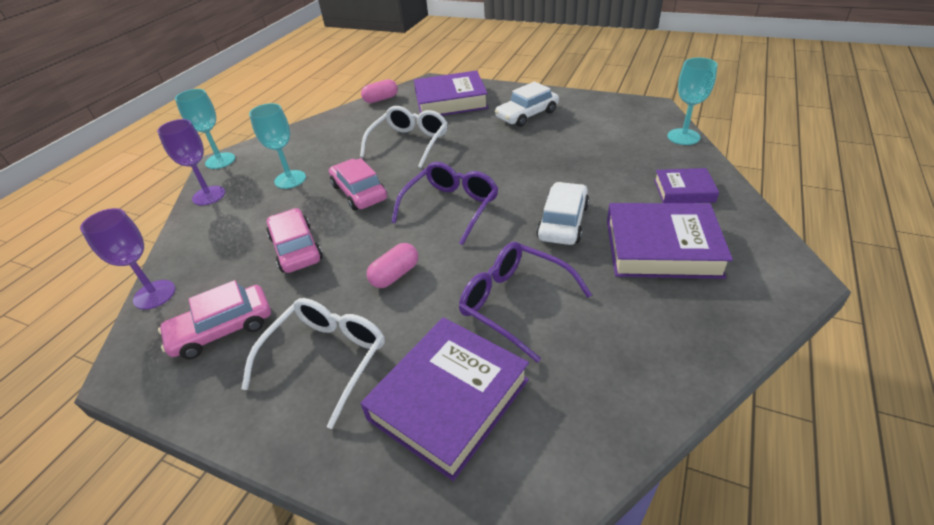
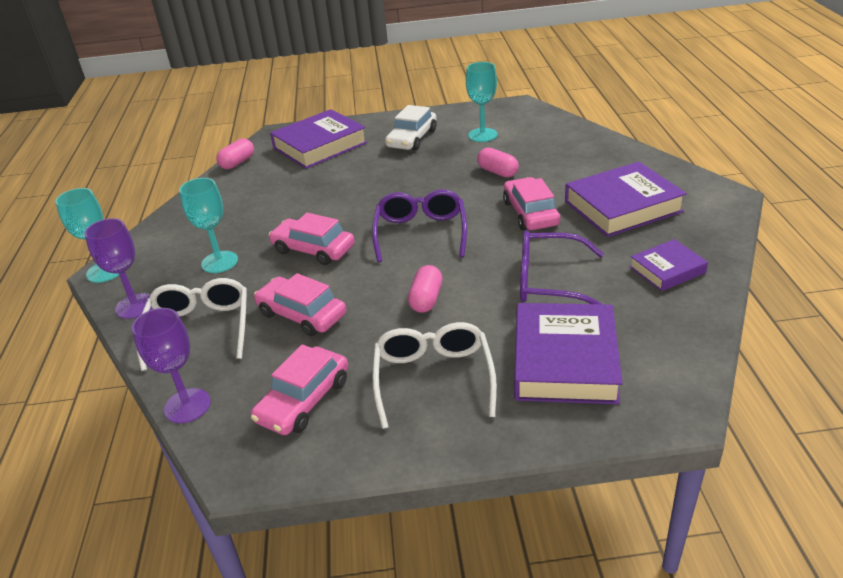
camera: 30 degrees left, 5 degrees down
(409, 143) = (318, 194): white glasses -> white glasses (200, 329)
(563, 222) = (530, 213): white car -> pink car
(571, 169) = (497, 172): none -> pink capsule
(683, 137) = (566, 122): turquoise goblet -> turquoise goblet (482, 135)
(684, 190) = (602, 162): purple book -> purple book (667, 270)

